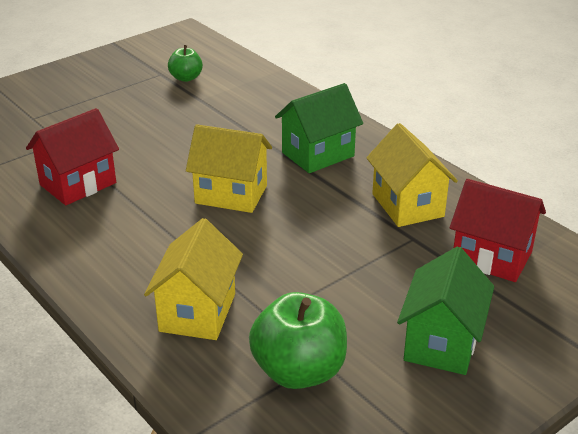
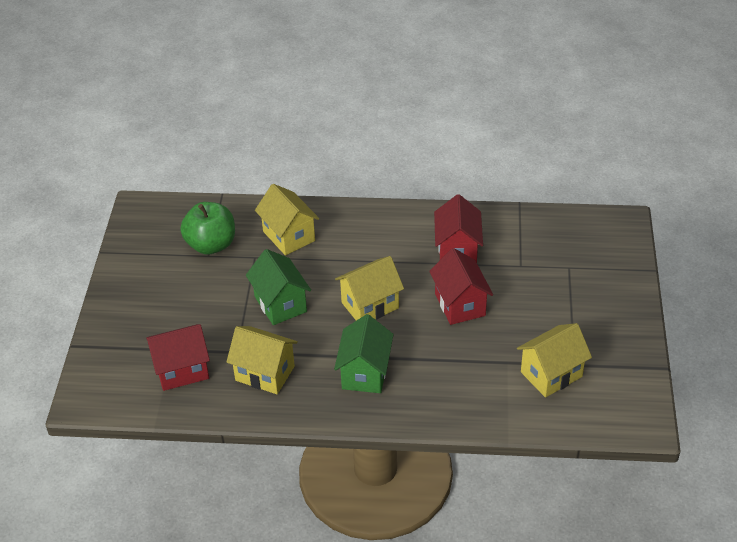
camera: 135 degrees right, 10 degrees up
(160, 148) = (460, 304): none -> red house
(186, 78) = (551, 374): green apple -> yellow house
(441, 343) = (162, 301): green house -> green house (280, 304)

